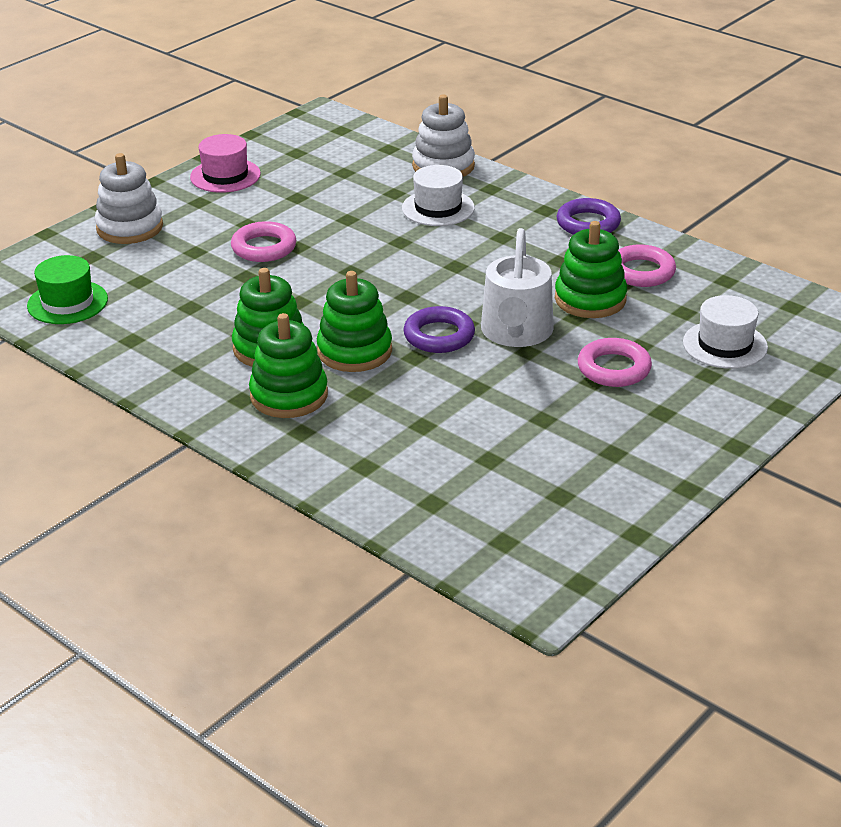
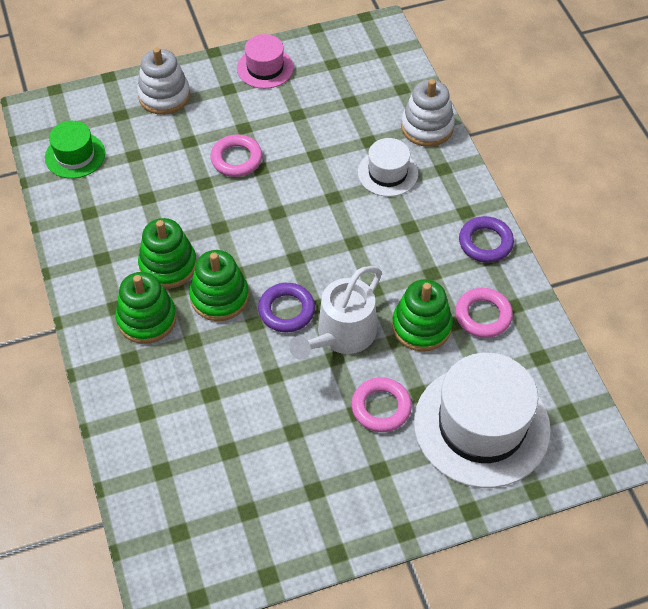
camera: 30 degrees right, 20 degrees up
(725, 345) = (481, 426): white hat -> white hat, size x1.94

